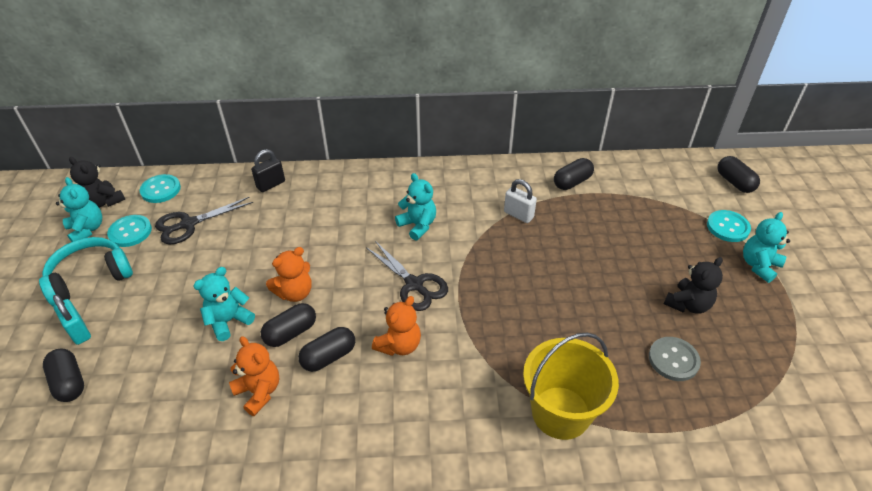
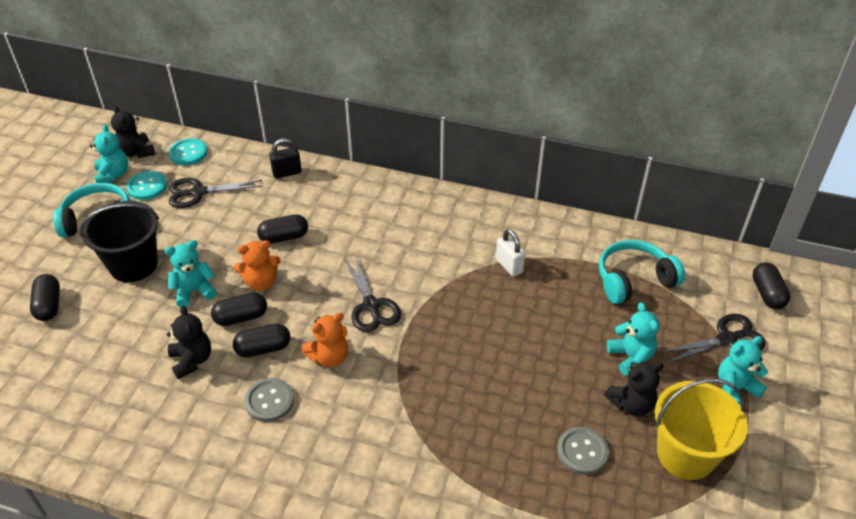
camera: 20 degrees right, 0 degrees up
(79, 331) = (72, 264): turquoise padlock -> none
(150, 312) = (133, 264): none -> black bucket
(259, 392) = (192, 360): orange teddy bear -> black teddy bear
(361, 407) = (269, 401): none -> grey button
(418, 225) = (404, 249): turquoise teddy bear -> turquoise teddy bear (631, 357)
(560, 412) = (444, 463): yellow bucket -> yellow bucket (686, 454)
(572, 182) = (584, 246): black capsule -> black capsule (284, 237)
(627, 199) = (634, 280): none -> turquoise headphones
(727, 227) = (727, 339): turquoise button -> black scissors

